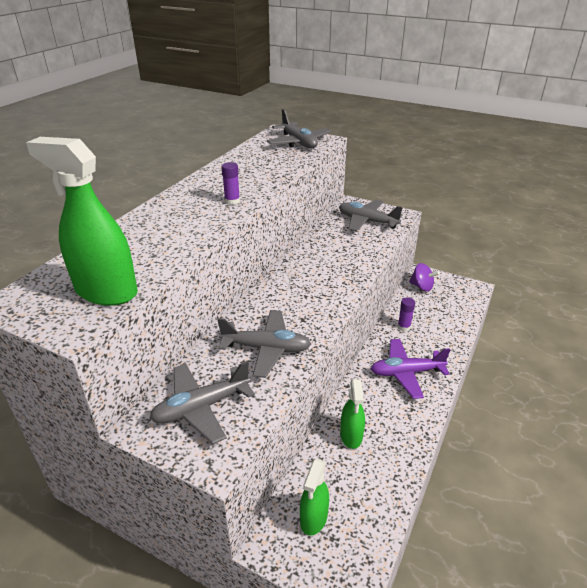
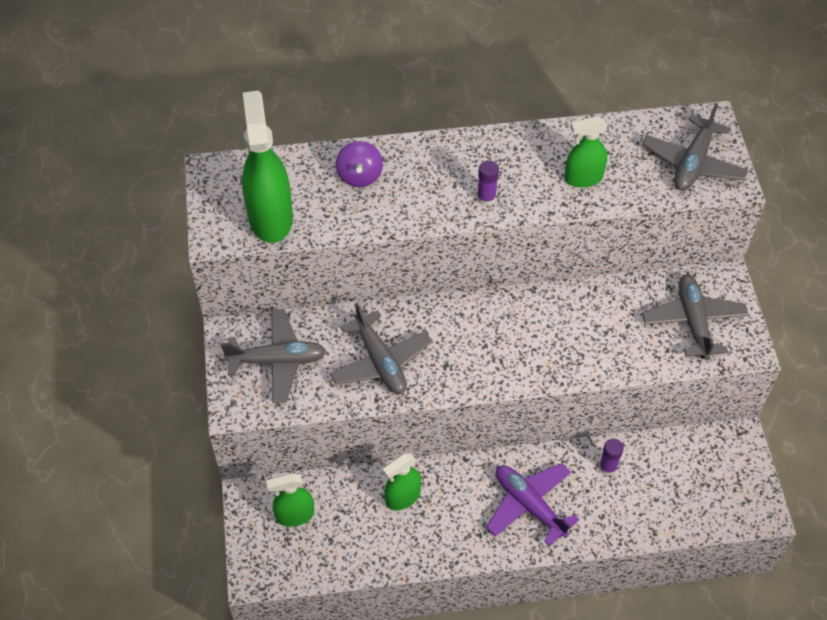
camera: 55 degrees right, 20 degrees up
(201, 407) = (277, 361): grey plane -> grey plane turned 150 degrees clockwise
(264, 170) = (583, 178): none -> green spray bottle
(422, 287) = (709, 450): purple spinning top -> purple spinning top (360, 176)

